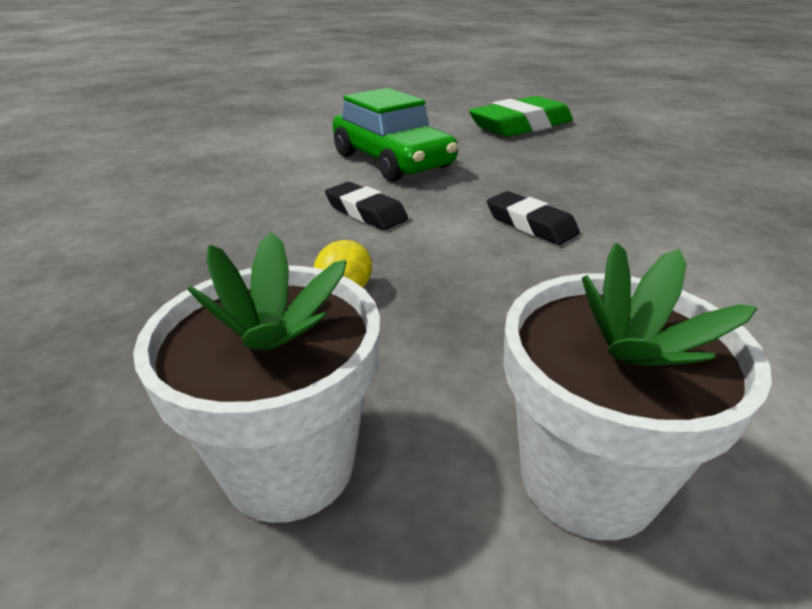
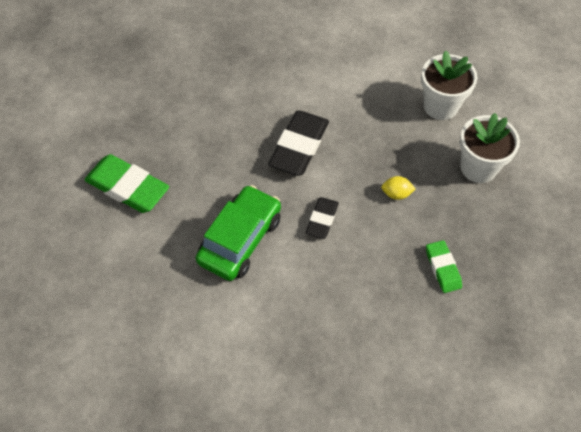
camera: 115 degrees left, 25 degrees up
(135, 293) = (442, 268): none -> green eraser
(530, 224) = (299, 147): black eraser -> black eraser, size x1.77

